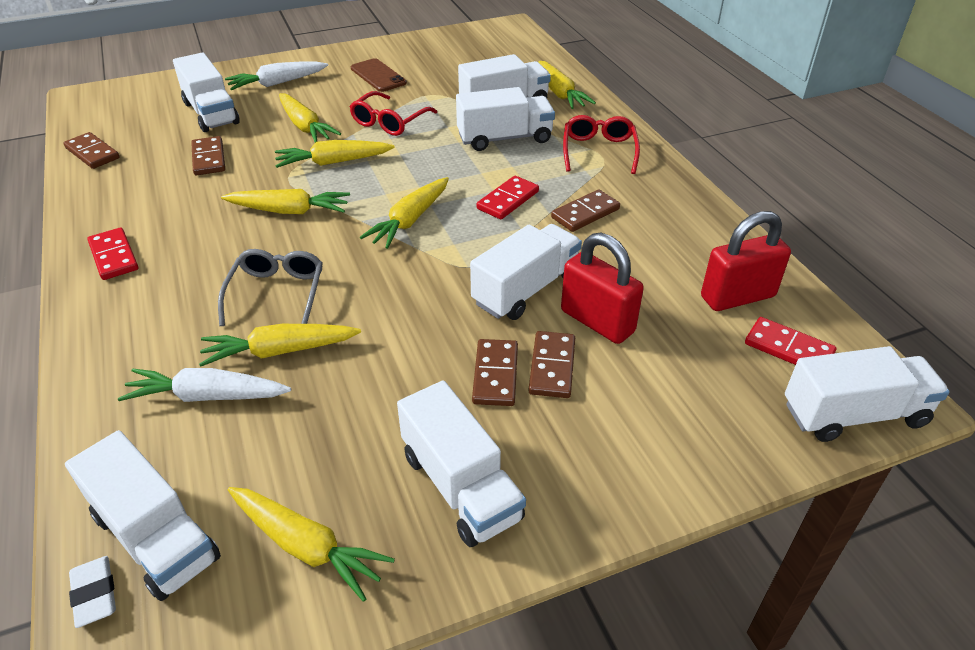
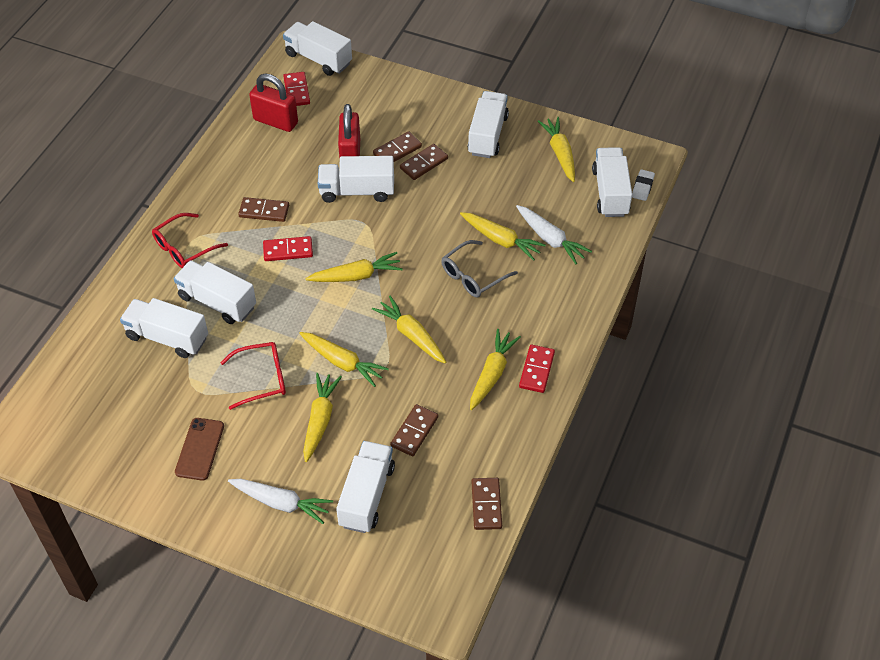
camera: 135 degrees left, 10 degrees up
(560, 93) = (117, 319): yellow carrot -> yellow carrot (492, 374)

